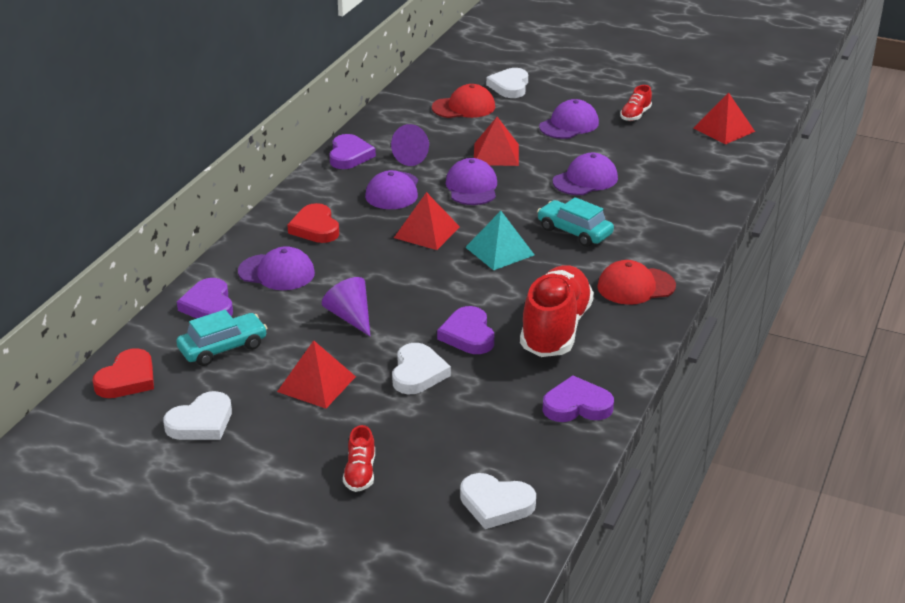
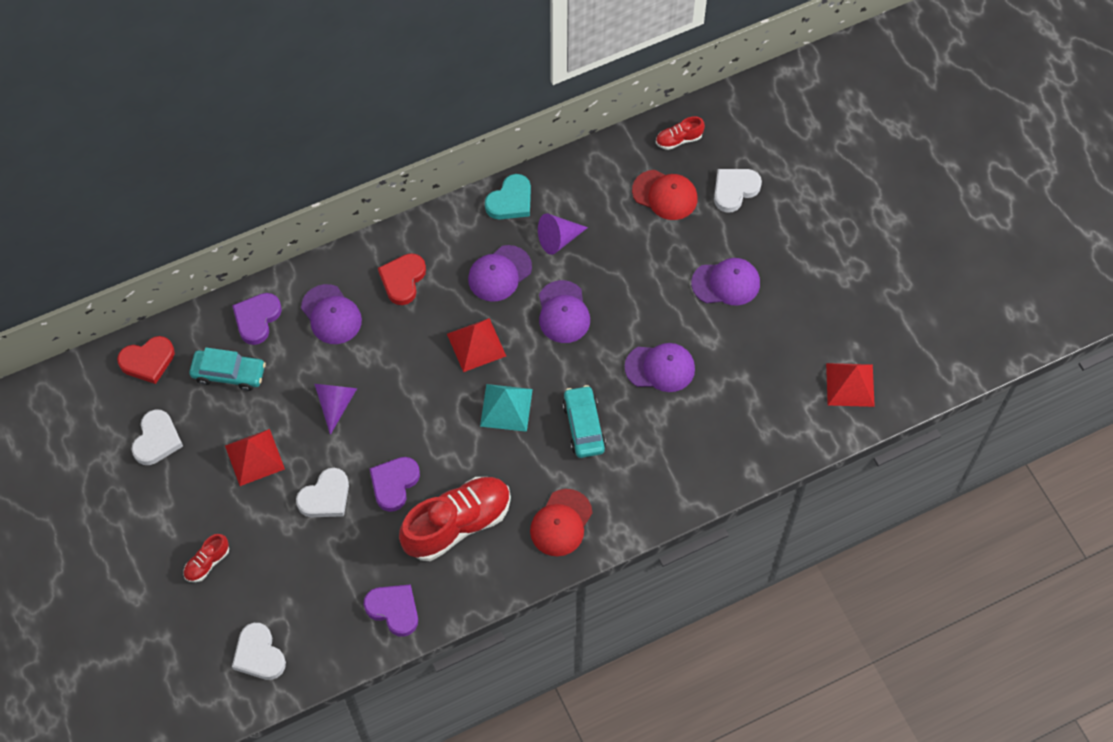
camera: 40 degrees right, 30 degrees up
(201, 422) = (157, 440): white heart -> white heart turned 75 degrees counterclockwise
(349, 155) = (510, 201): purple heart -> turquoise heart
(472, 187) = (563, 312): purple cap -> purple cap turned 135 degrees clockwise
(496, 154) = (625, 281): red pyramid -> none
(635, 115) = (797, 309): red shoe -> red shoe (678, 139)
(635, 286) = (561, 523): red cap -> red cap turned 90 degrees counterclockwise

